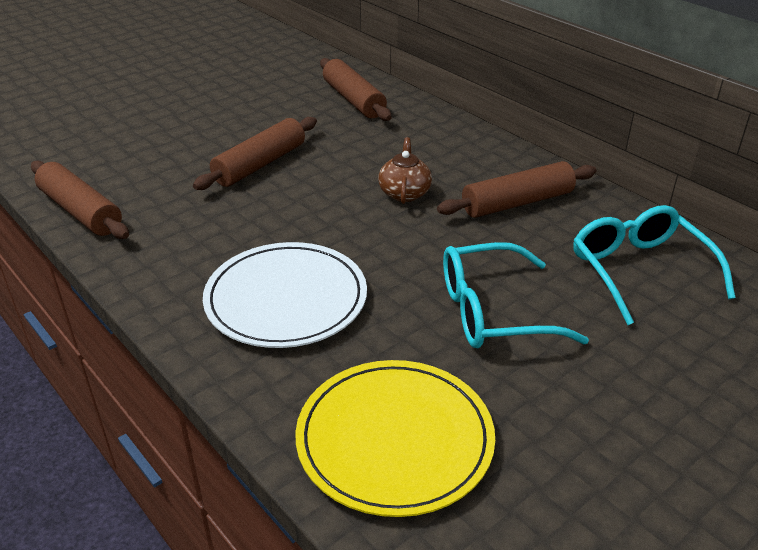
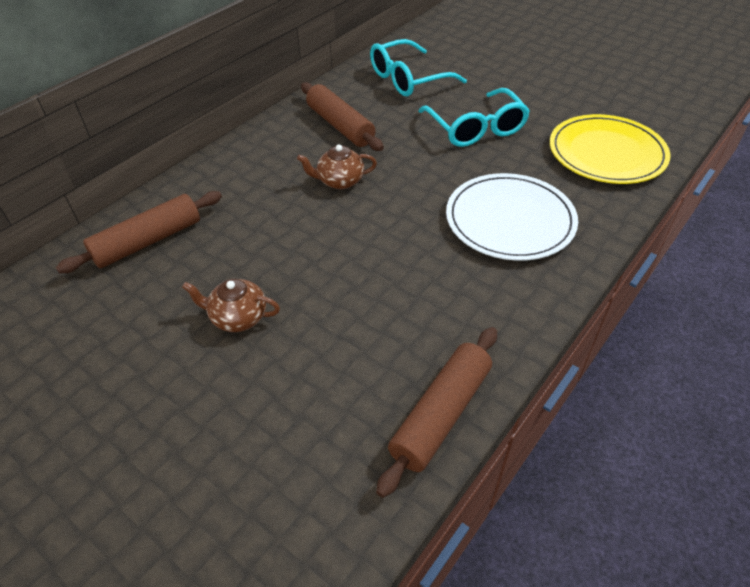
camera: 100 degrees left, 10 degrees up
(242, 134) = (238, 317): none -> brown teapot
(260, 164) = (306, 285): brown rolling pin -> none

